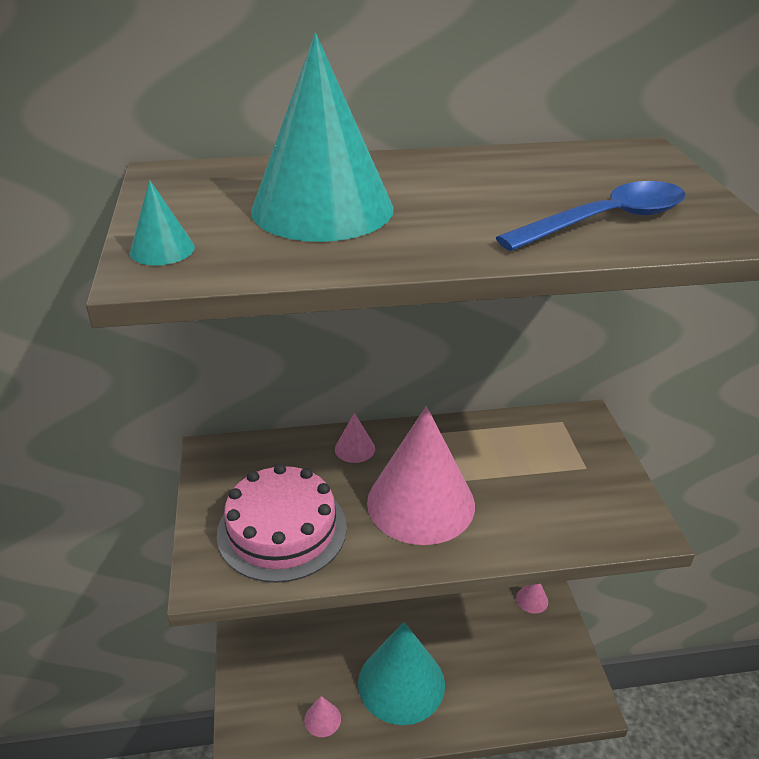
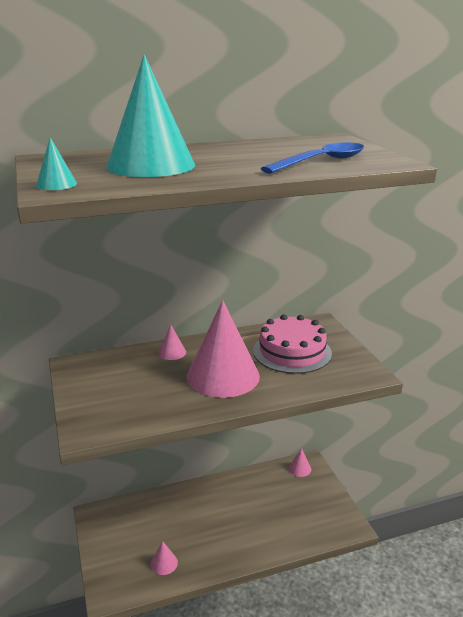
camera: 10 degrees left, 10 degrees down
(282, 530) = (131, 400): pink cake -> pink cake (292, 351)
(401, 683) = (217, 532): turquoise cone -> none

